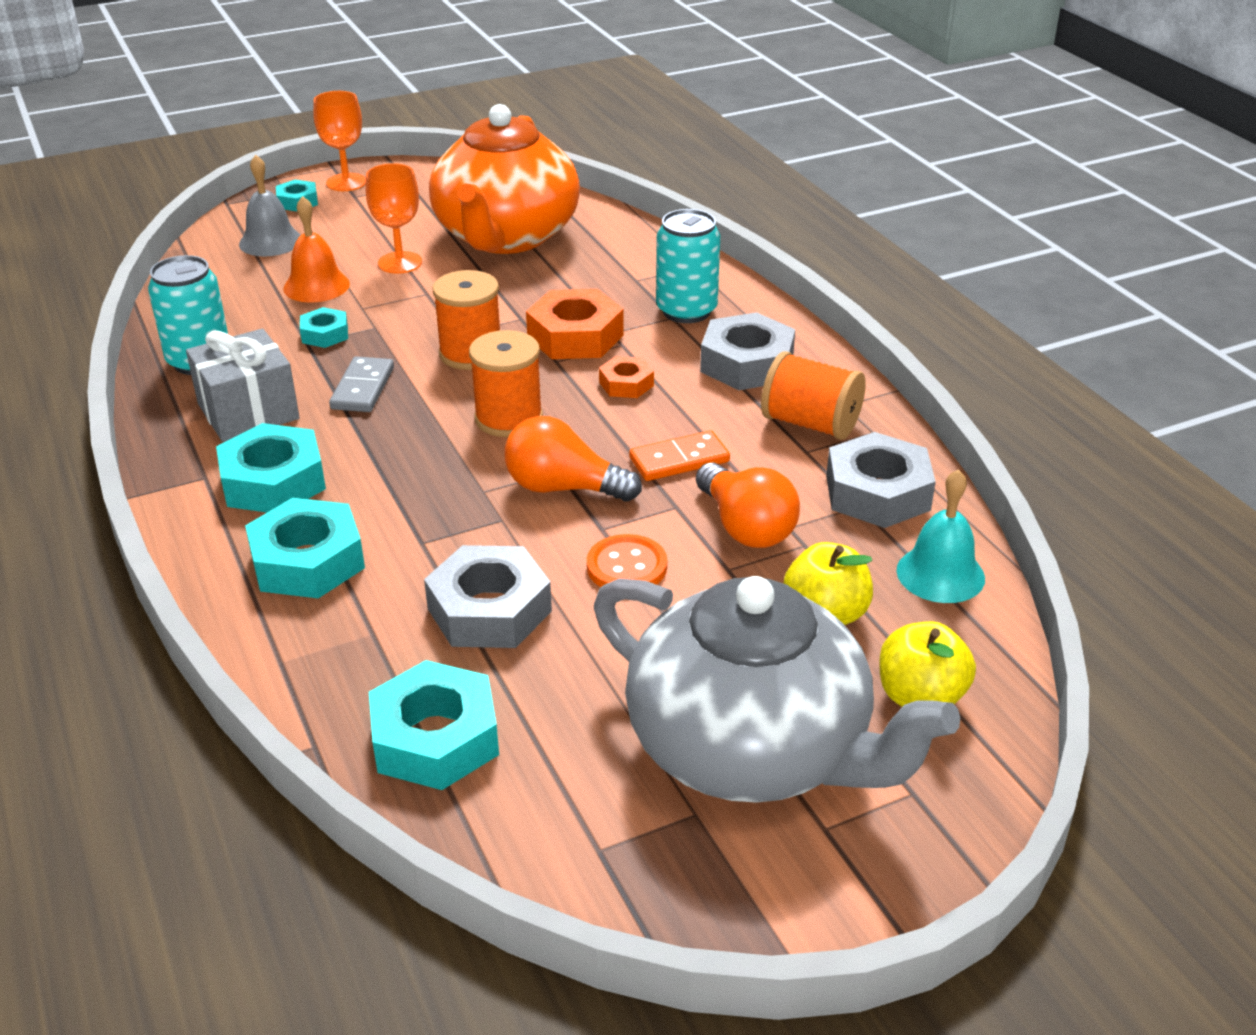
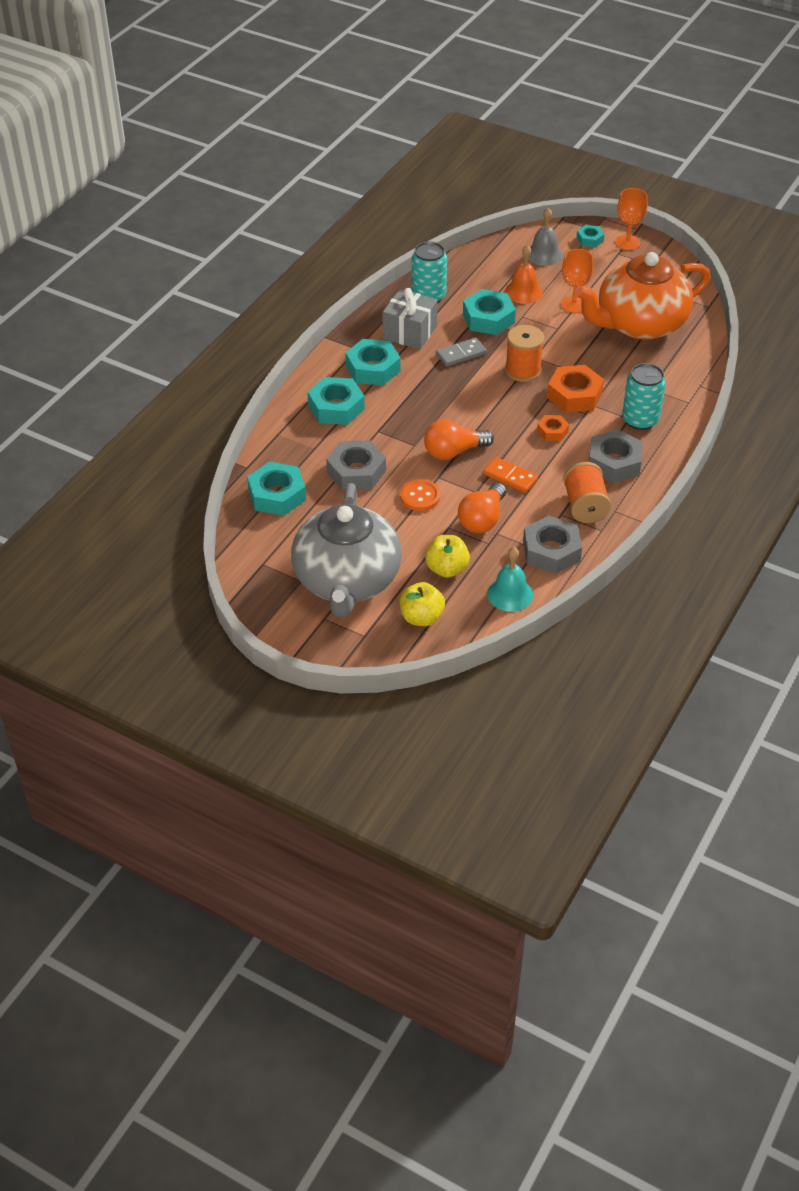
camera: 55 degrees right, 10 degrees up
(325, 334) = (488, 318): turquoise nut -> turquoise nut, size x1.84
(508, 418) = (486, 409): orange spool -> none
(564, 488) = (453, 452): orange light bulb -> orange light bulb turned 90 degrees counterclockwise

